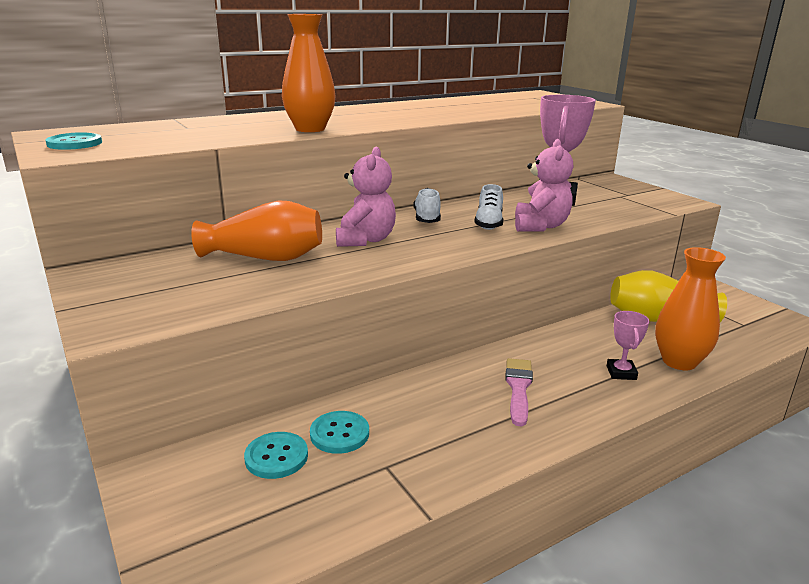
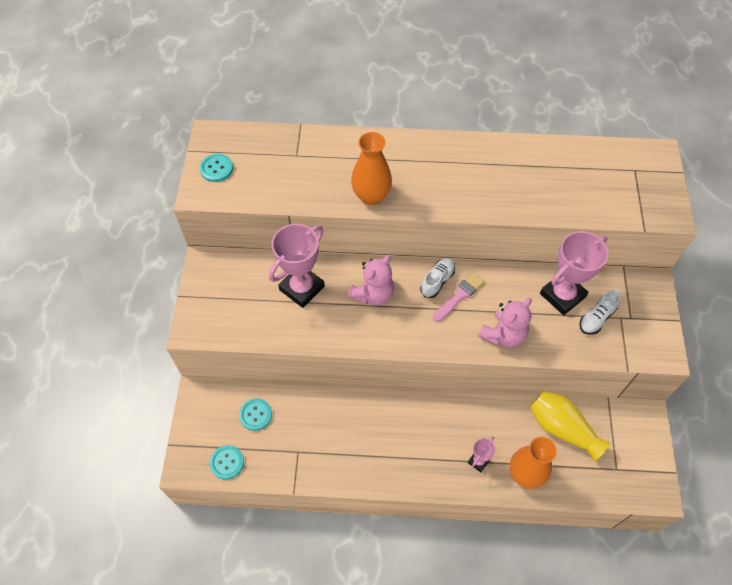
camera: 35 degrees right, 35 degrees up
(265, 258) = (302, 288): orange vase -> pink trophy
(339, 434) = (292, 416): turquoise button -> turquoise button (227, 462)
(489, 223) = (472, 311): white shoe -> white shoe (596, 318)
(518, 388) = (407, 437): pink brush -> pink brush (459, 295)

